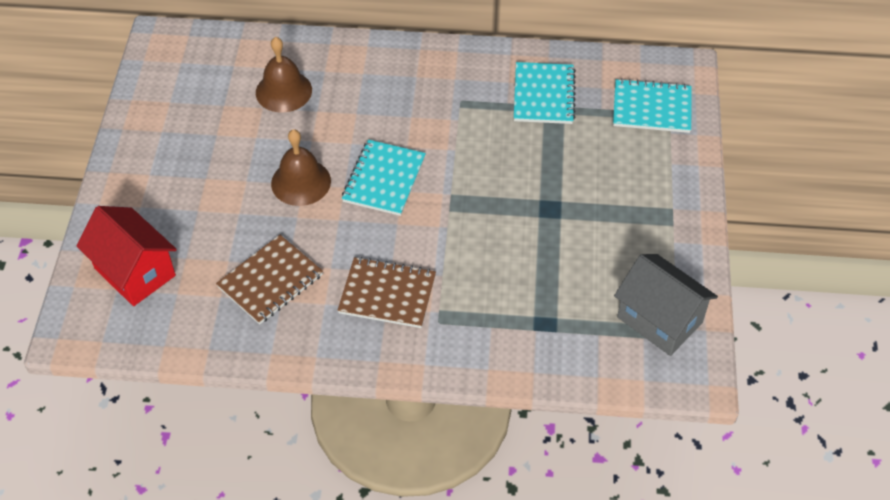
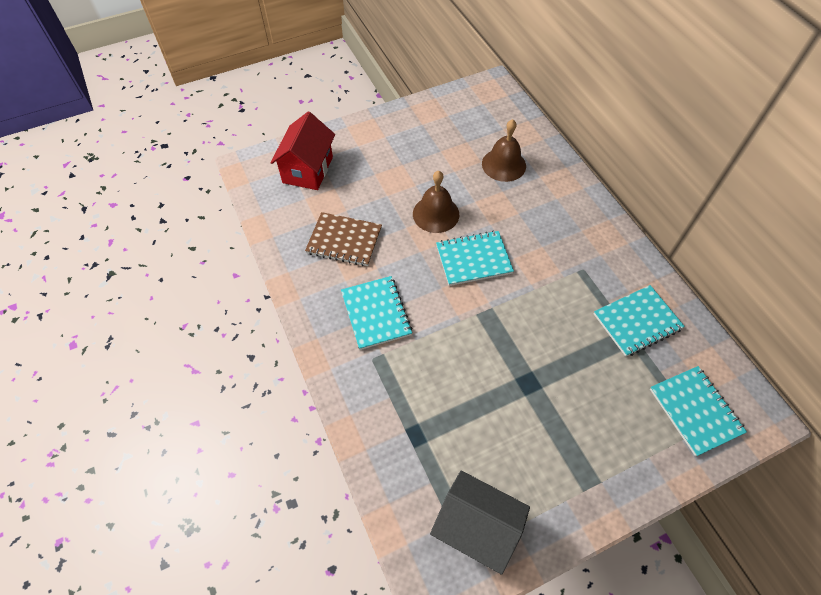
camera: 60 degrees right, 5 degrees up
(387, 294) = (376, 313): brown notebook -> turquoise notebook
(659, 320) = (476, 528): grey house -> grey house turned 75 degrees counterclockwise

